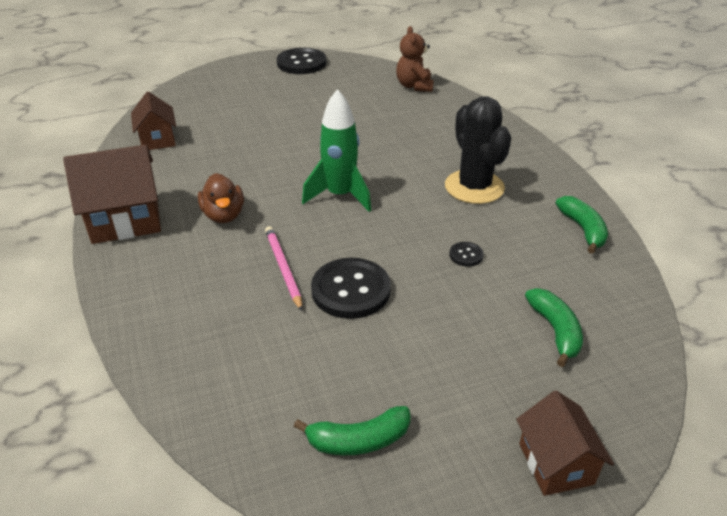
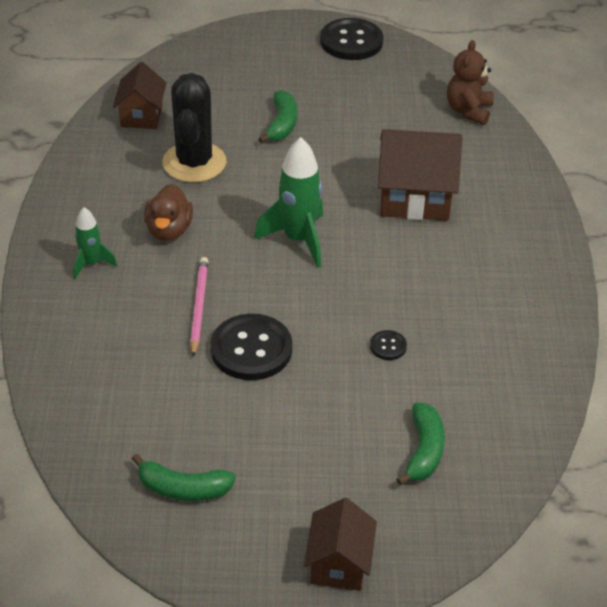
camera: 20 degrees right, 5 degrees up
(125, 220) = (72, 210): brown house -> brown house (414, 198)
(163, 259) = (91, 264): none -> green rocket
(474, 187) = (449, 269): black cactus -> black cactus (194, 162)
(583, 229) = (534, 354): green banana -> green banana (282, 124)

